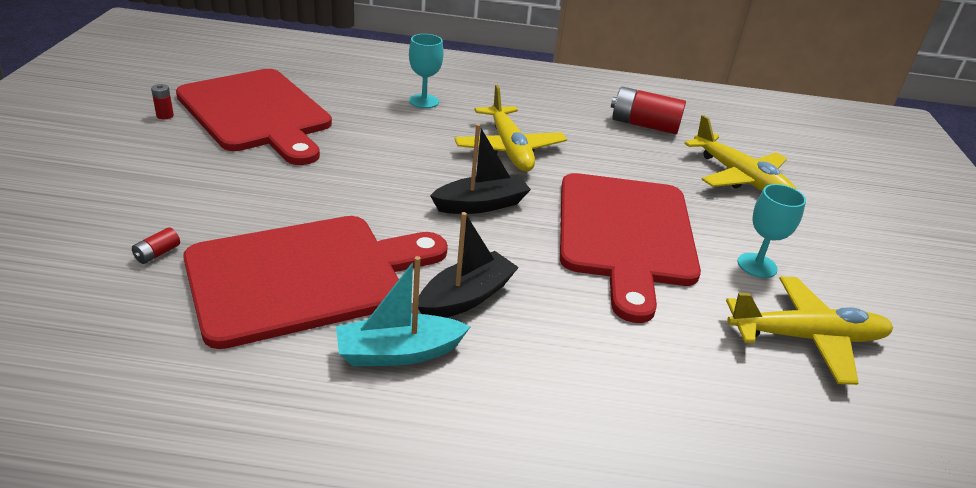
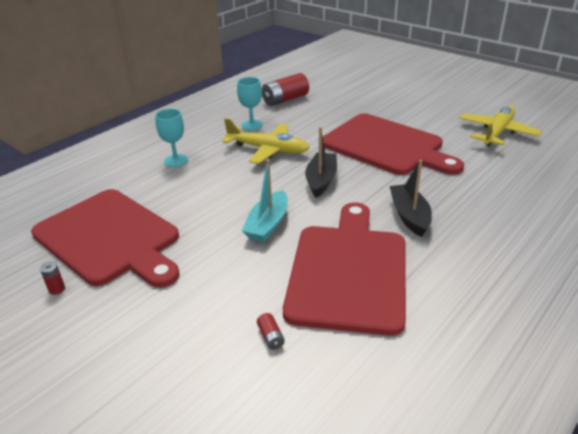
camera: 50 degrees left, 0 degrees up
(256, 113) = (109, 238): red cutting board -> red cutting board turned 45 degrees clockwise
(398, 352) = (446, 256): turquoise boat -> turquoise boat (267, 225)
(739, 178) = (361, 95): yellow plane -> none
(757, 265) = (437, 122): turquoise goblet -> turquoise goblet (252, 125)

